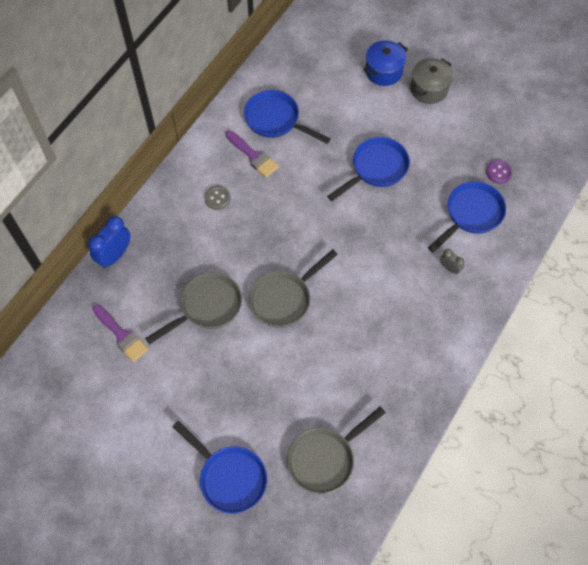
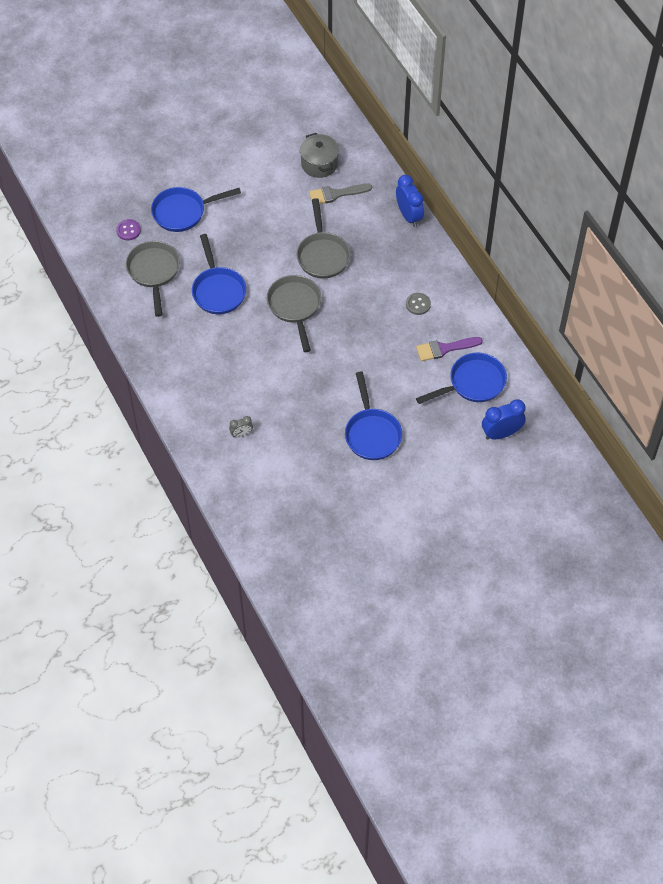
camera: 120 degrees right, 5 degrees down
(121, 335) = (336, 194): purple brush -> grey brush
(312, 80) = (501, 433): none -> blue clock
(384, 71) = (475, 498): blue pot -> none
(429, 89) = (431, 524): grey pot -> grey pot (319, 164)
(471, 214) = (279, 480): blue pan -> blue pan (218, 290)
(498, 172) = (305, 527): purple button -> purple button (128, 230)

